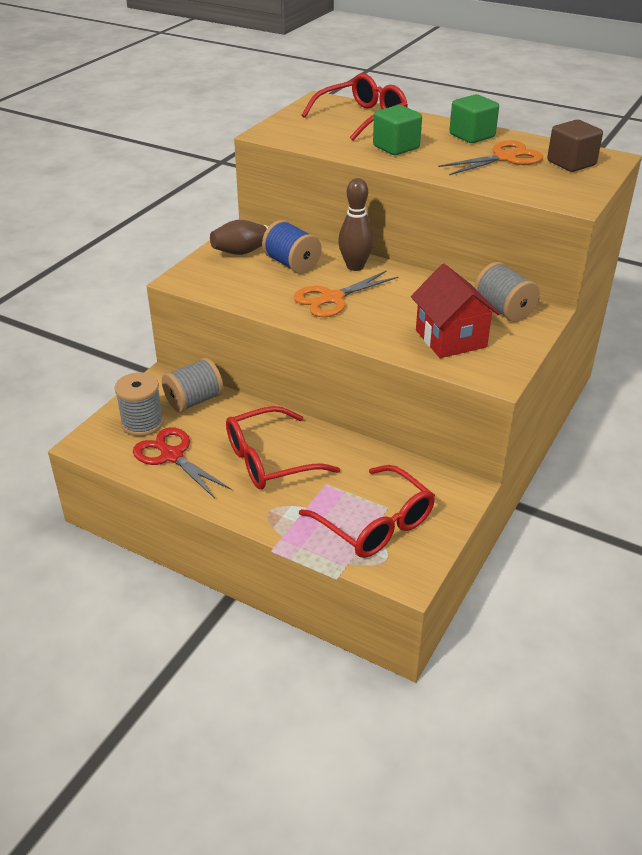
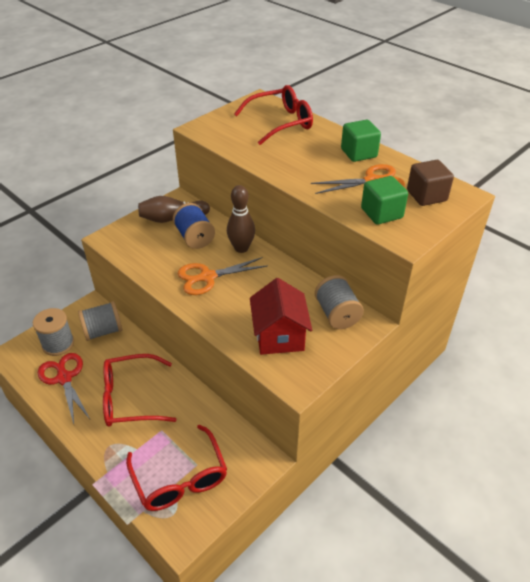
camera: 15 degrees right, 5 degrees up
(396, 147) = (290, 157): green cube -> green cube (381, 213)

